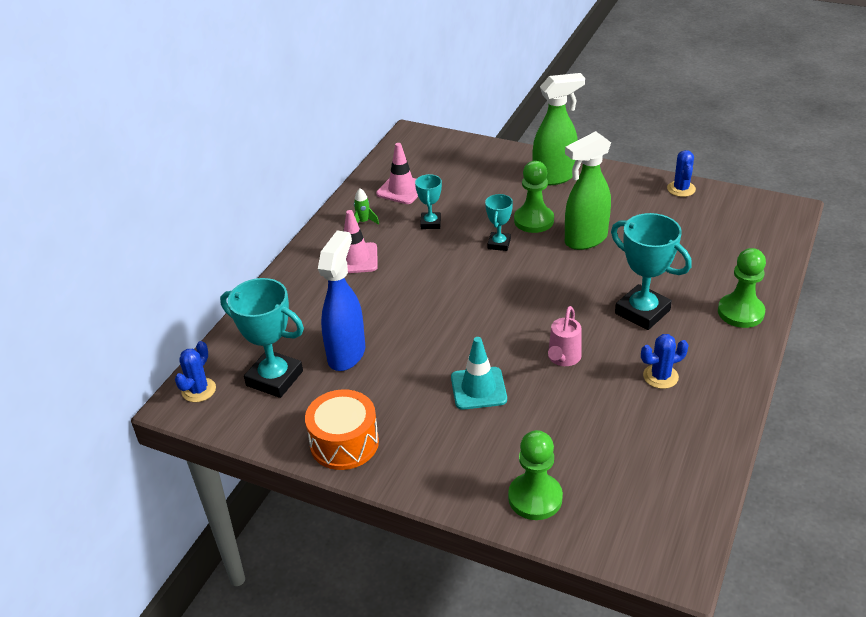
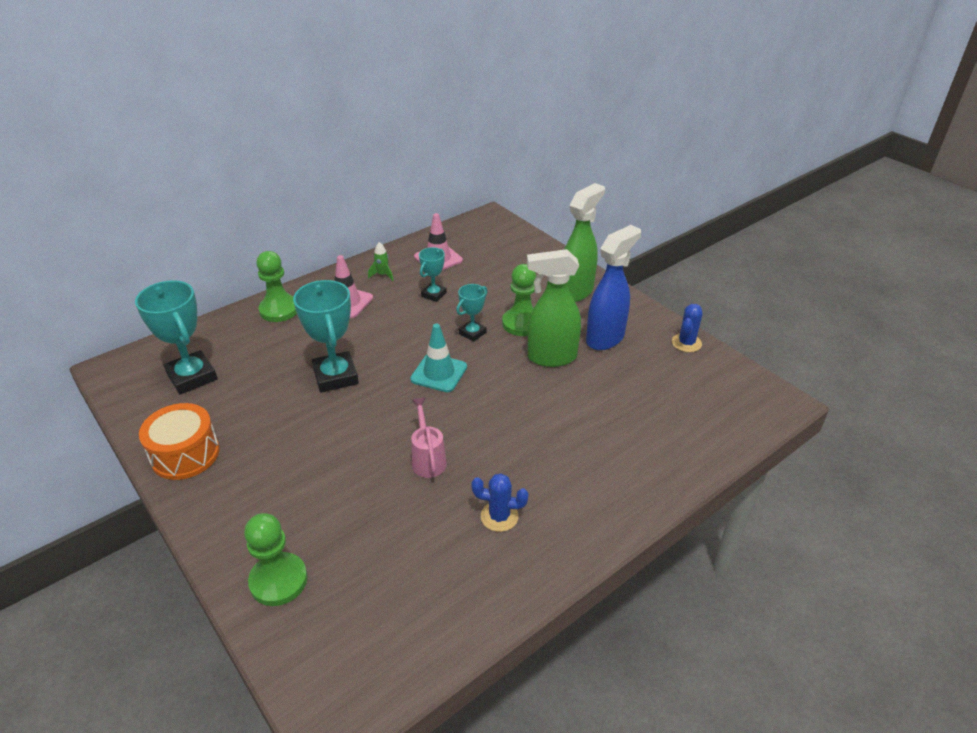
camera: 25 degrees right, 0 degrees up
(199, 390) = (133, 363): blue cactus -> none
(347, 354) = (262, 379): blue spray bottle -> blue spray bottle (605, 338)
(478, 388) = (332, 455): turquoise traffic cone -> turquoise traffic cone (439, 373)
(554, 177) = (576, 292): green spray bottle -> green spray bottle turned 60 degrees counterclockwise
(563, 359) = (428, 459): pink watering can -> pink watering can turned 120 degrees clockwise
(642, 312) = (541, 446): turquoise trophy -> turquoise trophy (336, 376)
(740, 312) = (637, 486): green pawn -> green pawn (279, 310)

